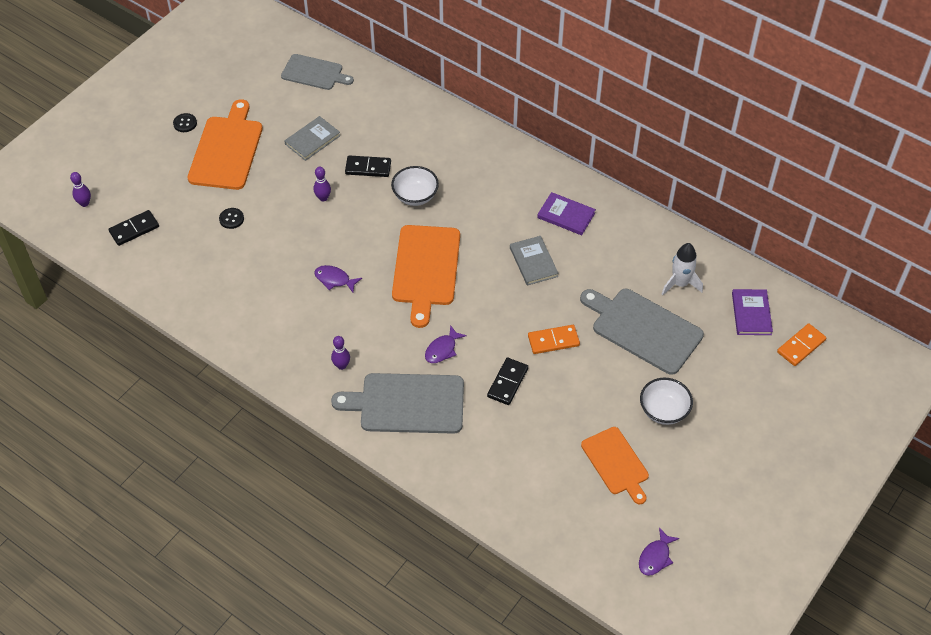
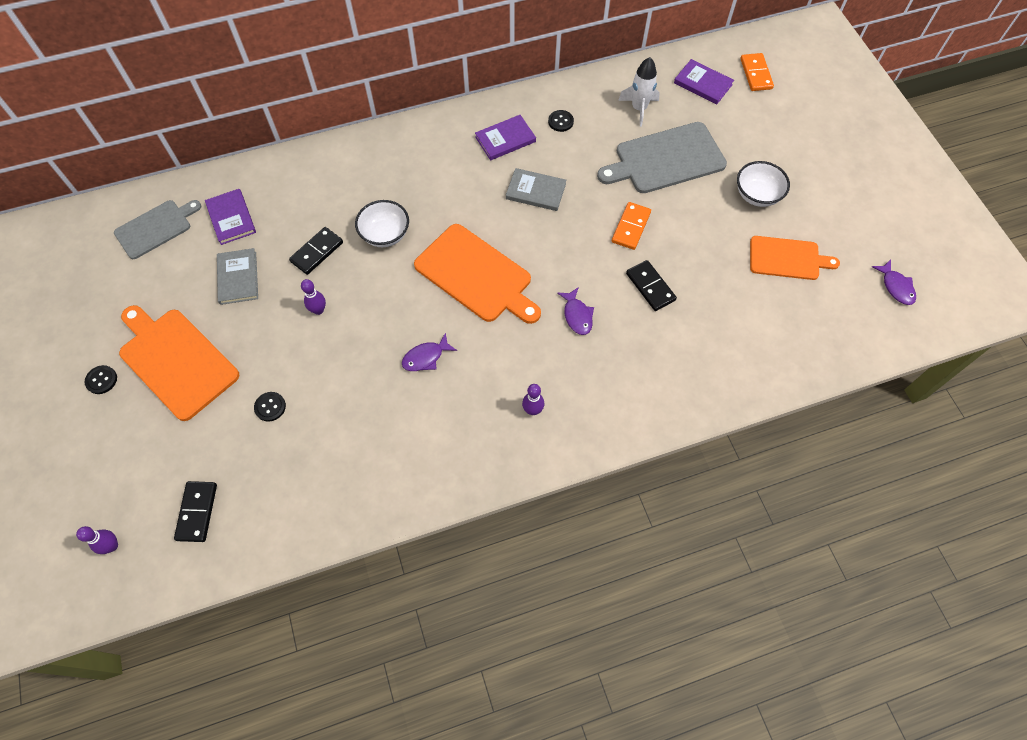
camera: 55 degrees left, 10 degrees up
(355, 105) = (231, 218): none -> purple book
(407, 403) = (617, 379): grey cutting board -> none
(616, 240) = (560, 121): none -> black button

